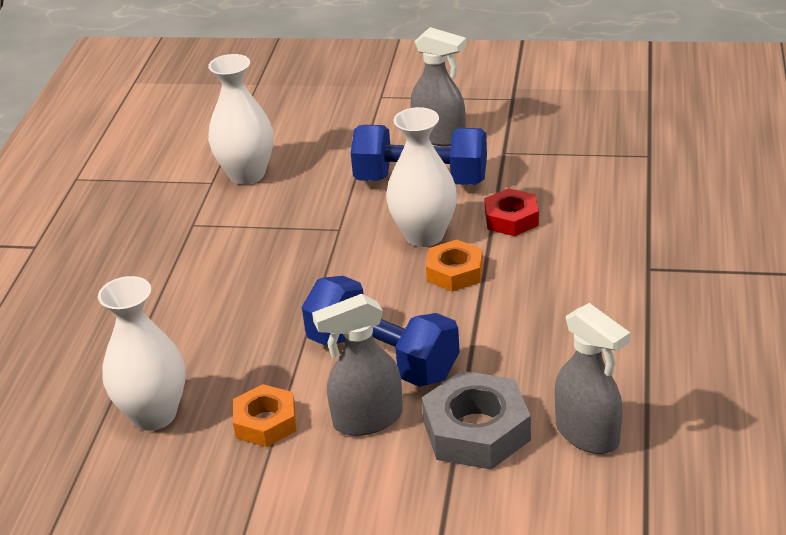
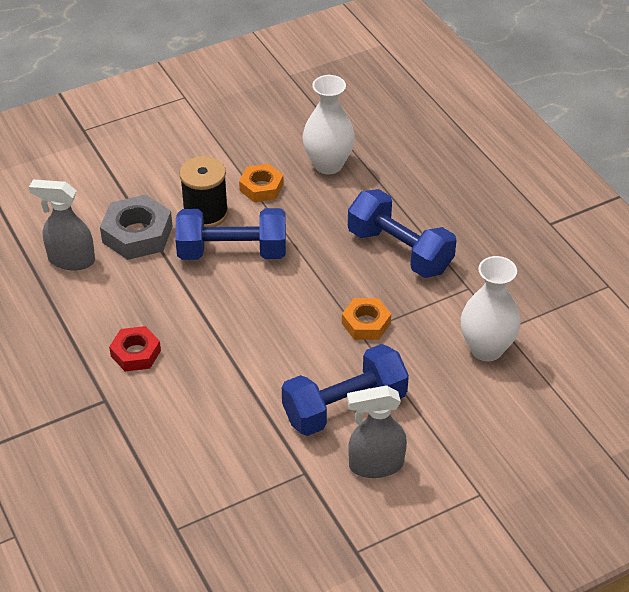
camera: 140 degrees right, 10 degrees up
(208, 282) = (399, 251): none -> blue dumbbell
(367, 420) = (205, 213): grey spray bottle -> black spool
(424, 235) = (291, 354): white vase -> none
(455, 272) = (241, 333): orange nut -> orange nut (366, 323)
(511, 219) = (239, 400): red nut -> red nut (136, 353)

